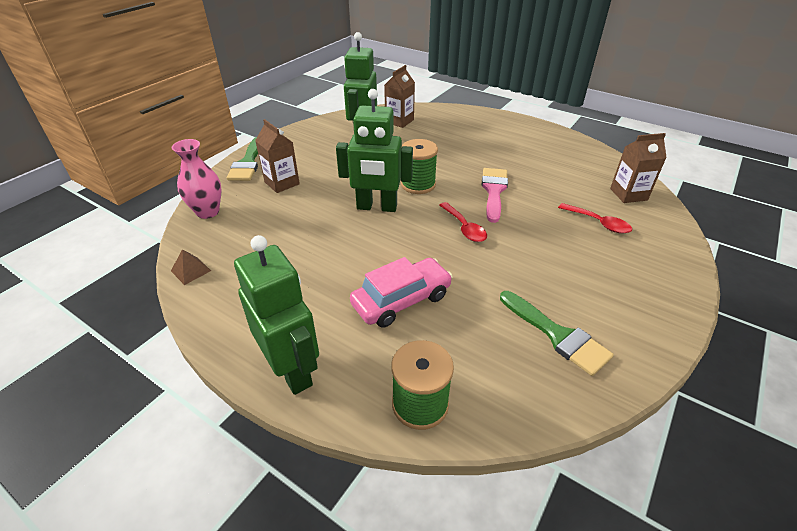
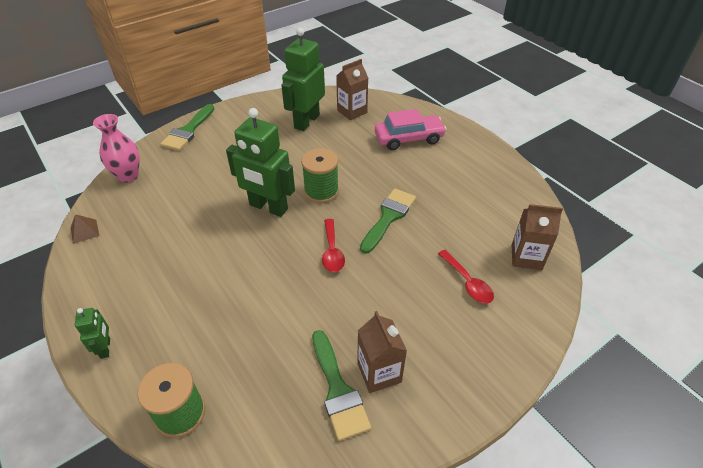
camera: 20 degrees right, 5 degrees up
(282, 183) = (203, 160): brown carton -> brown carton (379, 372)
(292, 370) = (105, 348): green robot -> green robot, size x0.47
(401, 300) = (228, 310): pink car -> pink car (409, 138)
(494, 191) = (388, 217): pink brush -> green brush

